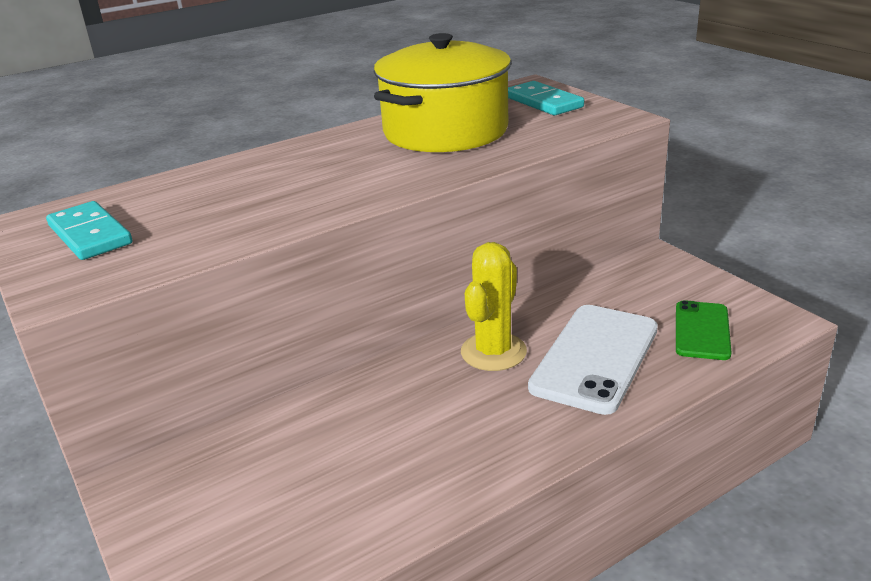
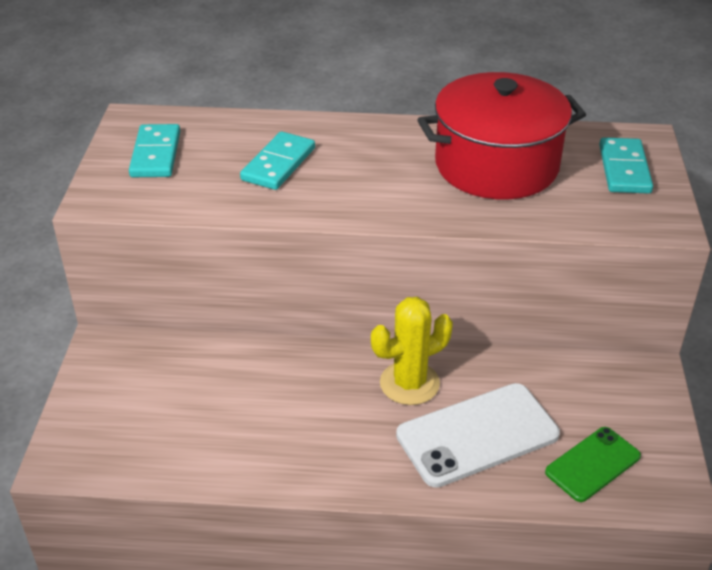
camera: 35 degrees right, 10 degrees up
(243, 195) = (278, 164): none -> turquoise domino
(445, 131) = (496, 165): yellow pot -> red pot

